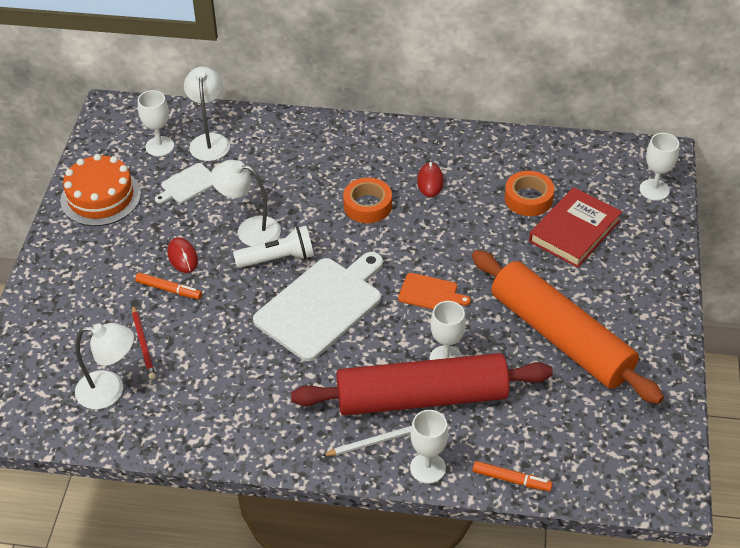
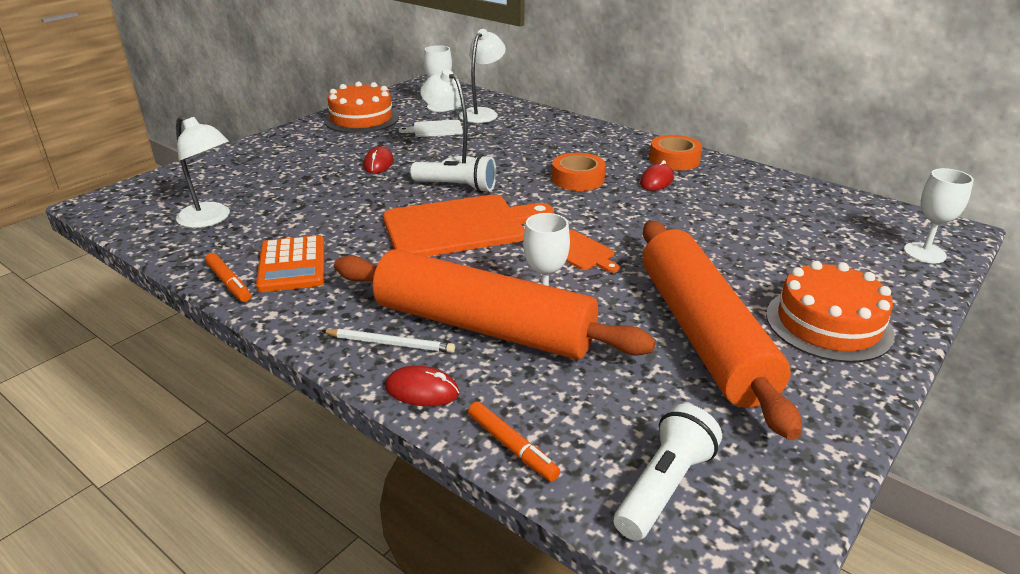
camera: 30 degrees right, 15 degrees down
(143, 344) = (277, 201): red pencil -> none
(169, 290) = (342, 178): orange marker -> orange marker (229, 283)
(233, 406) = (292, 265): none -> orange calculator
(322, 306) = (460, 226): white cutting board -> orange cutting board
(421, 398) = (483, 326): red rolling pin -> orange rolling pin
(427, 468) = (422, 390): white goblet -> red mouse
(528, 198) = (755, 218): orange tape -> orange tape (674, 160)
(574, 231) = (793, 255): red book -> none
(606, 463) = (664, 487): none -> white flashlight
(628, 291) = (828, 324): none -> orange cake

